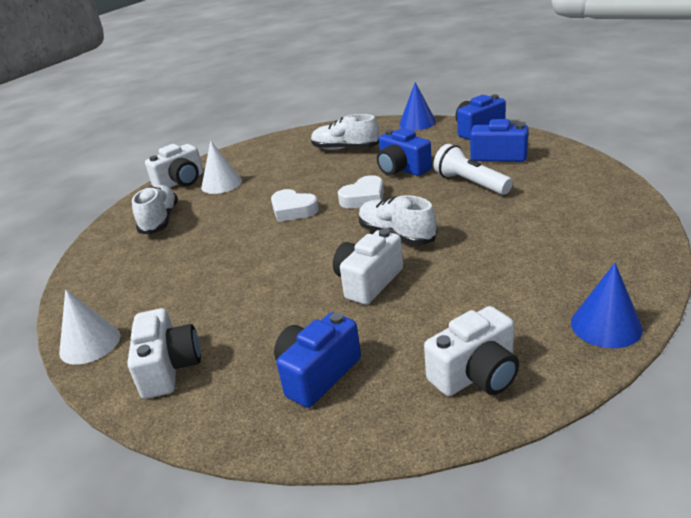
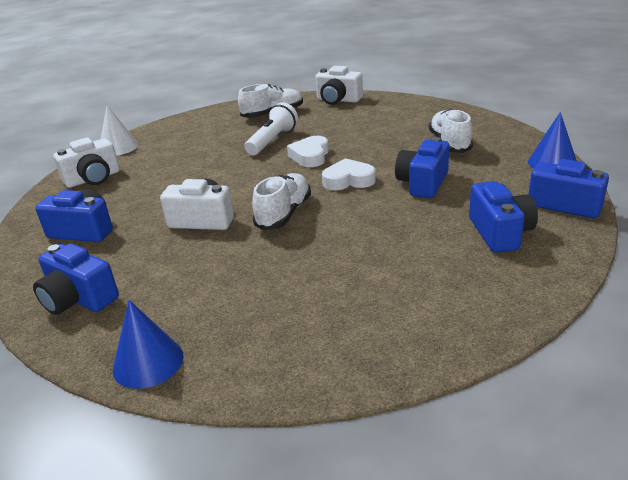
camera: 65 degrees right, 0 degrees up
(221, 184) = (342, 115): white cone -> none
(364, 198) = (348, 180): white heart -> white heart turned 150 degrees clockwise
(470, 183) = (412, 229): white flashlight -> white flashlight (272, 141)
(476, 374) = (79, 299): white camera -> blue camera

